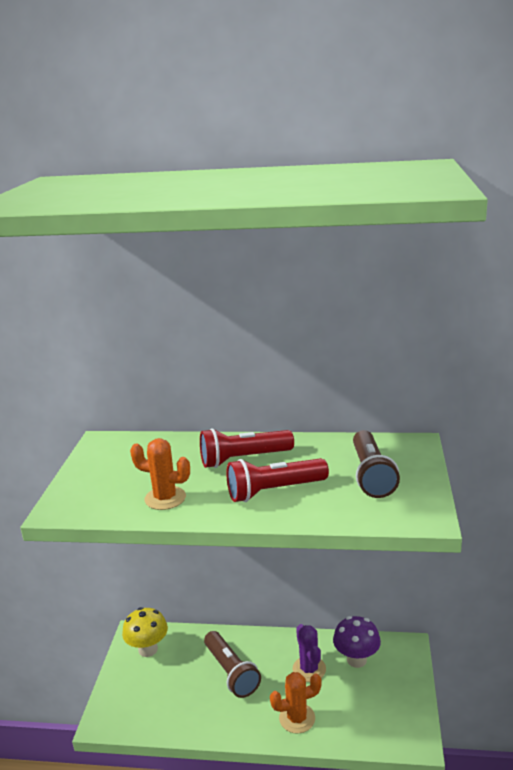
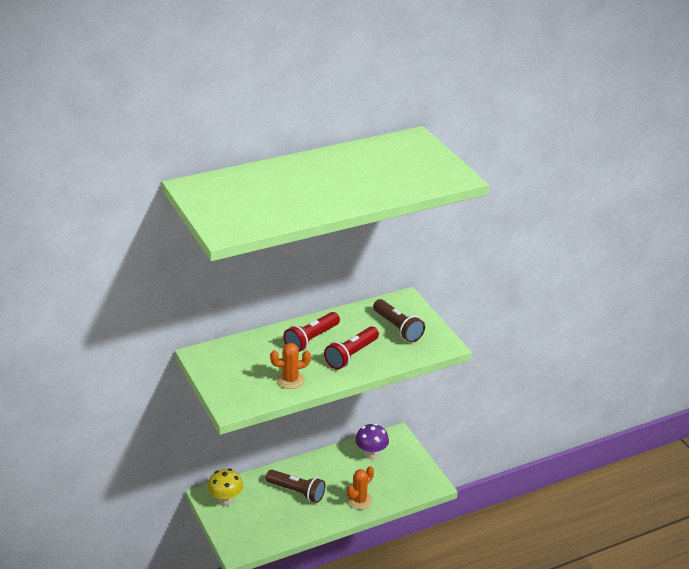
camera: 35 degrees left, 10 degrees up
(309, 669) = (346, 471): purple cactus -> none

